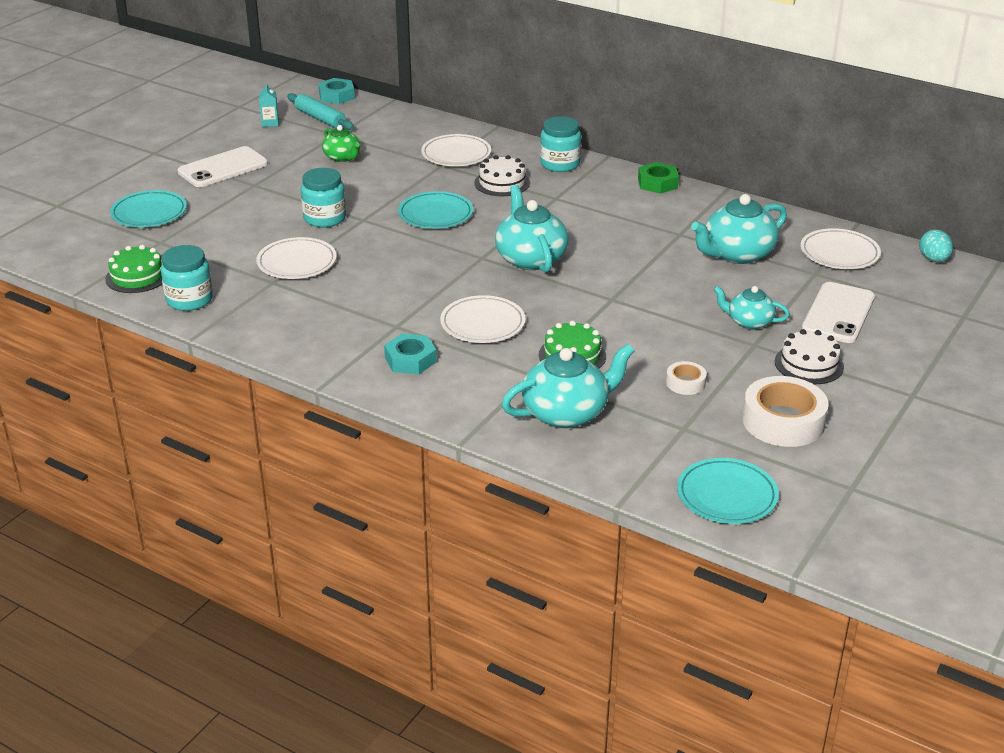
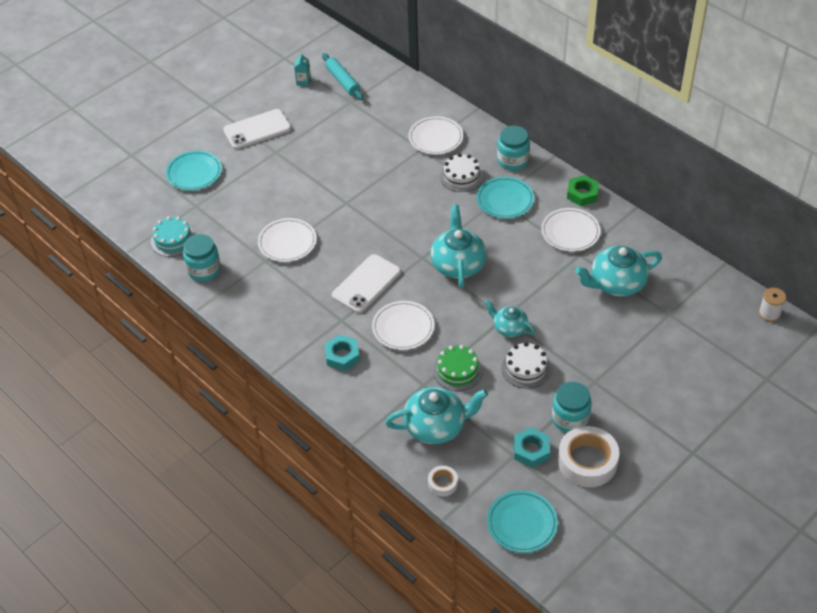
camera: 15 degrees right, 15 degrees up
(137, 276) = (173, 240): green cake -> turquoise cake
(324, 218) = (318, 197): turquoise jar -> turquoise jar (570, 419)
(336, 96) = (362, 55): turquoise nut -> turquoise nut (531, 450)
(342, 157) = (348, 130): green teapot -> none
(435, 214) = (401, 205): turquoise plate -> turquoise plate (505, 200)
(685, 383) = (530, 412): white tape -> white tape (442, 483)
(749, 322) = (599, 358): turquoise teapot -> turquoise teapot (509, 328)
(809, 364) = (627, 408): white cake -> white cake (526, 368)
(838, 313) = (670, 360): white phone -> white phone (366, 284)
(839, 253) = (697, 295): white plate -> white plate (570, 232)
(933, 259) = (769, 313): turquoise egg -> white spool

